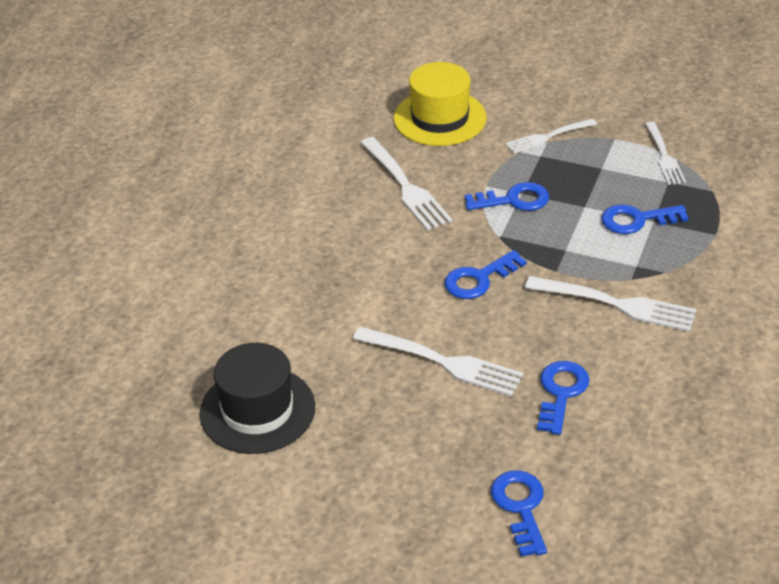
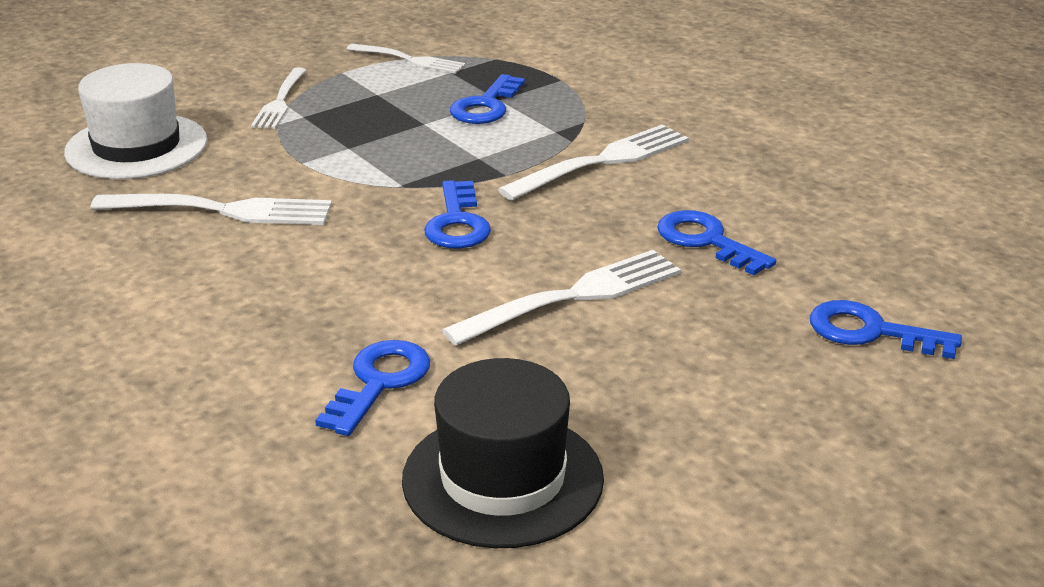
camera: 60 degrees left, 10 degrees down
(440, 118) = (136, 147): yellow hat -> white hat
(513, 200) = (353, 156): blue key -> blue key (379, 382)

